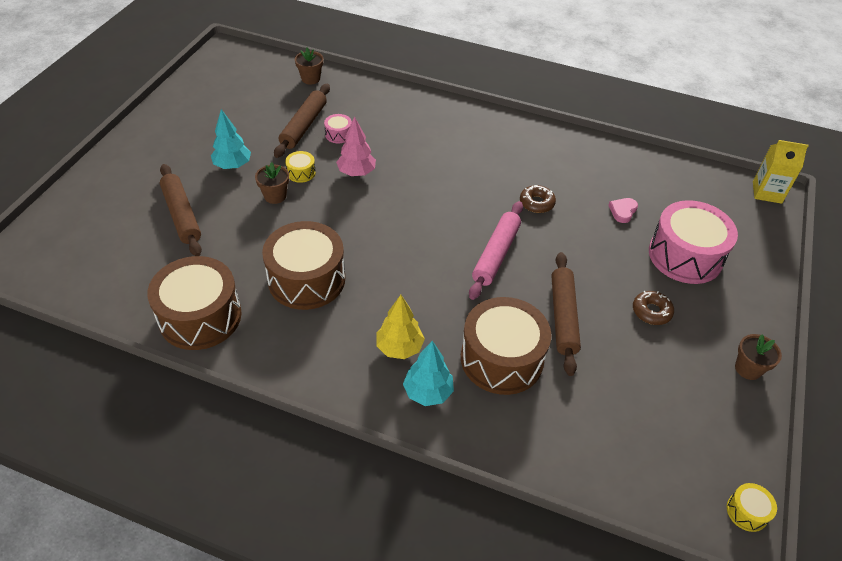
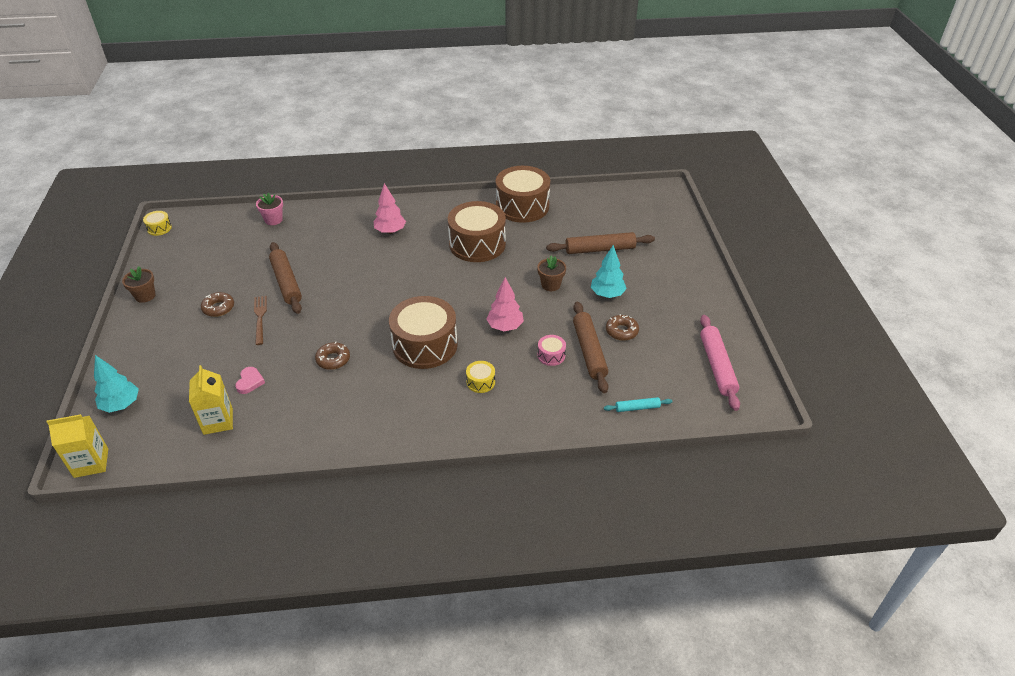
camera: 155 degrees right, 5 degrees down
(182, 215) = (600, 249): brown rolling pin -> brown rolling pin turned 45 degrees counterclockwise
(259, 130) = (621, 331): none -> brown donut
(301, 172) = (549, 309): yellow drum -> yellow drum (480, 382)
(310, 79) = (637, 408): brown flower pot -> turquoise rolling pin
(399, 348) = (390, 231): yellow tree -> pink tree
(428, 392) = (360, 218): turquoise tree -> turquoise tree (121, 405)
(496, 254) = (352, 305): pink rolling pin -> pink rolling pin (717, 366)
(501, 359) = (322, 247): brown drum -> brown drum (425, 345)
(558, 448) = (273, 220): none -> pink flower pot
(603, 278) = (260, 318): none -> brown fork
(655, 187) = (218, 421): none -> yellow carton
(685, 256) = (189, 361): pink drum -> none

